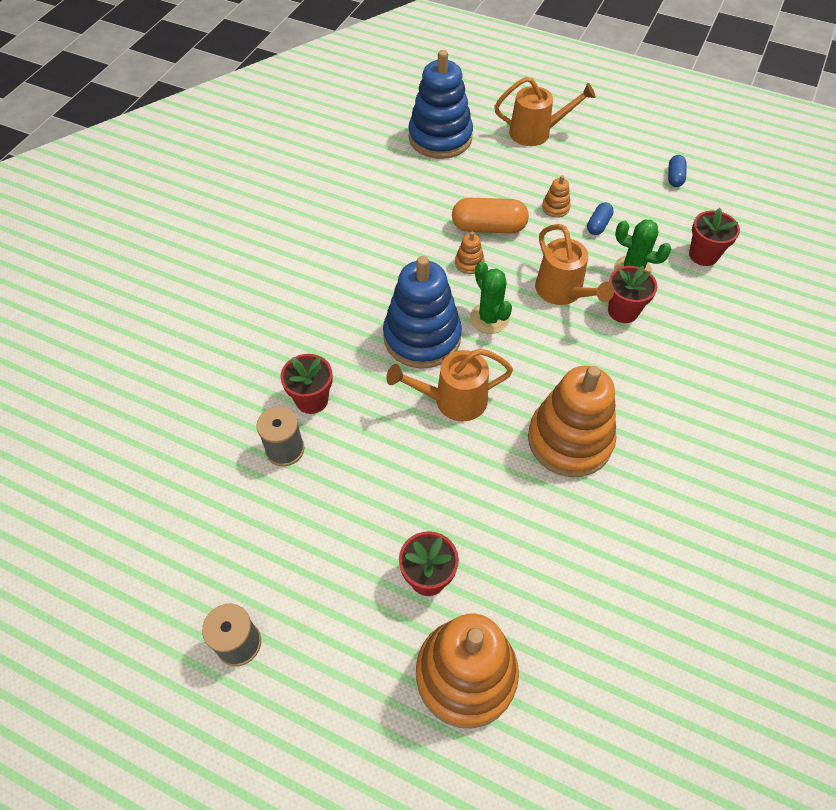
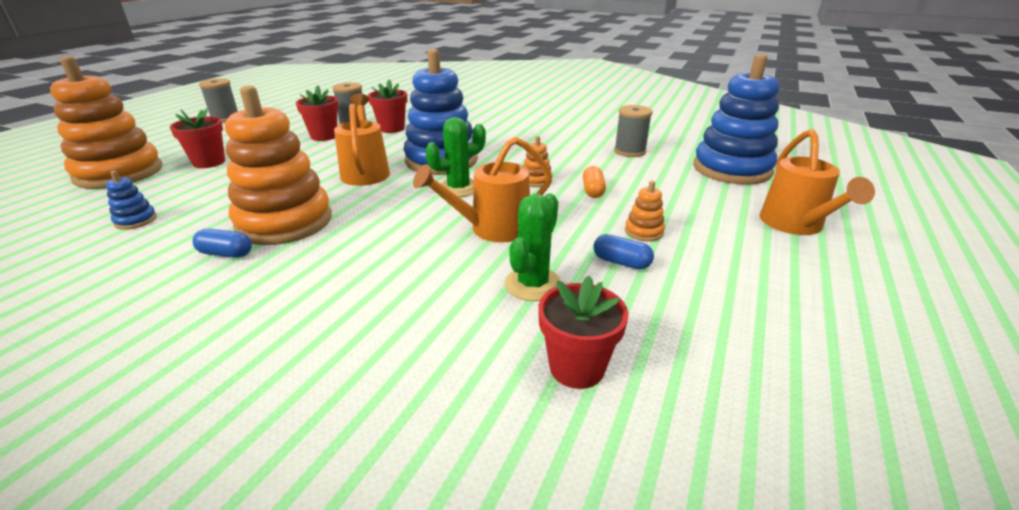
camera: 90 degrees right, 25 degrees down
(397, 192) = (630, 151): none -> grey spool
(488, 227) = (593, 191): orange capsule -> orange capsule, size x0.54
(583, 575) = (136, 220): none -> blue stacking toy
(623, 311) = (455, 269): red flower pot -> red flower pot (324, 136)
(675, 177) = (786, 357): blue capsule -> blue capsule (226, 254)

